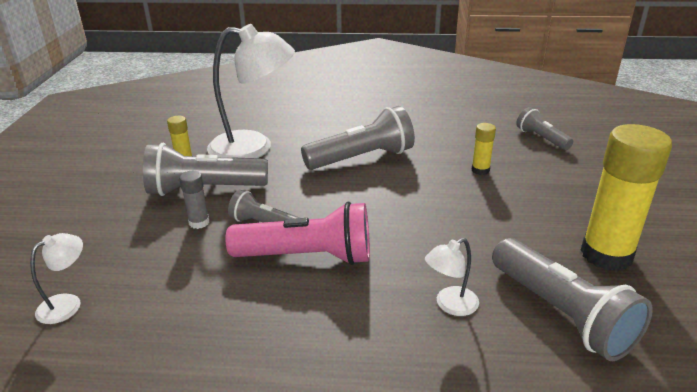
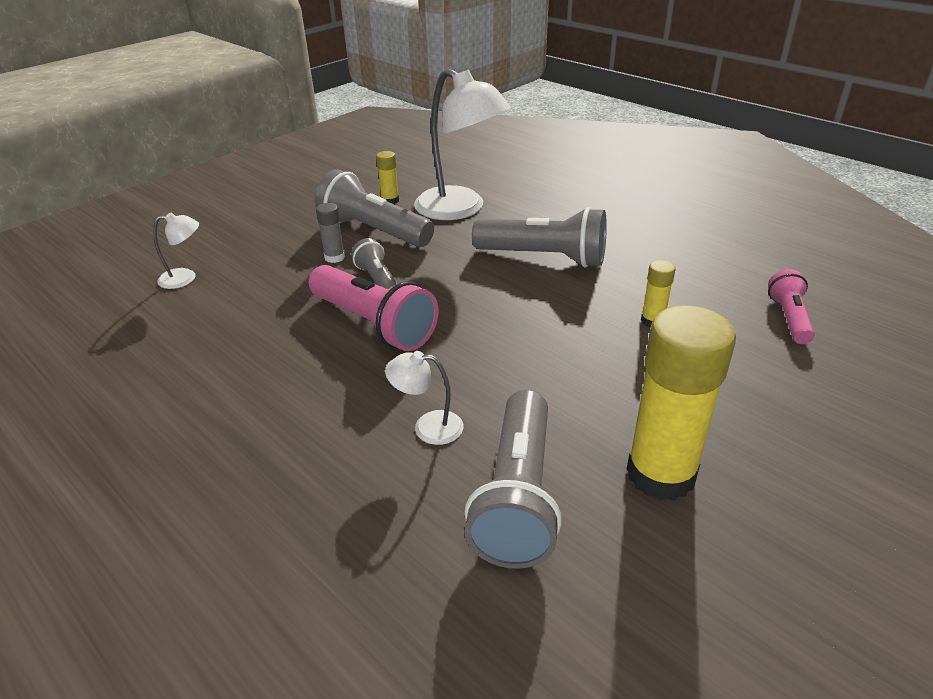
camera: 40 degrees right, 5 degrees up
(541, 138) = (789, 318): grey flashlight -> pink flashlight

